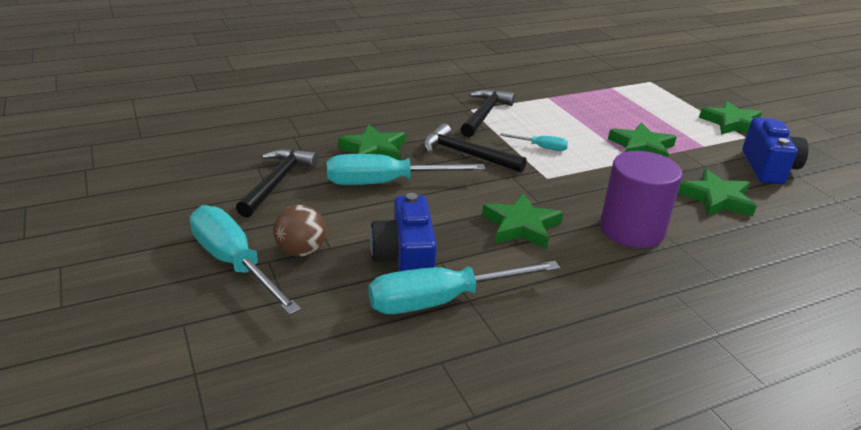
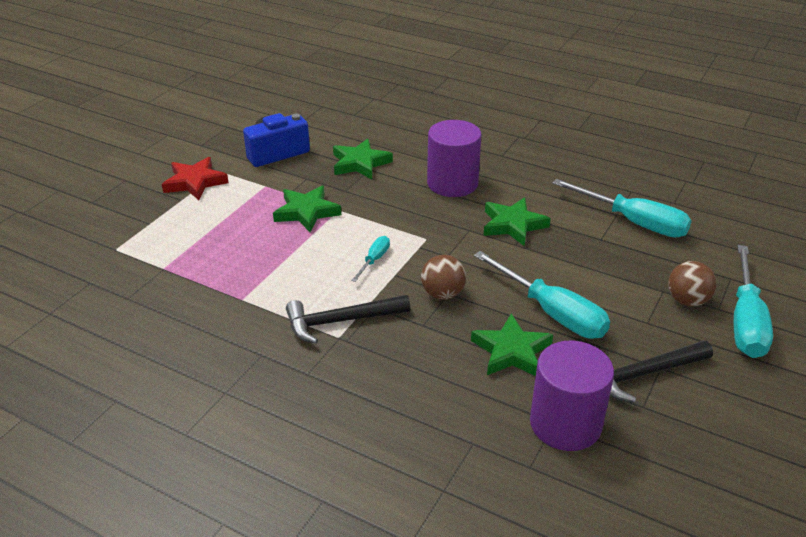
camera: 125 degrees left, 5 degrees up
(293, 137) = (565, 424): none -> purple cylinder
(405, 260) = (622, 253): blue camera -> none
(466, 154) = (442, 294): black hammer -> brown ball
(541, 147) = (374, 260): turquoise screwdriver -> turquoise screwdriver turned 45 degrees clockwise
(731, 123) = (195, 182): green star -> red star

